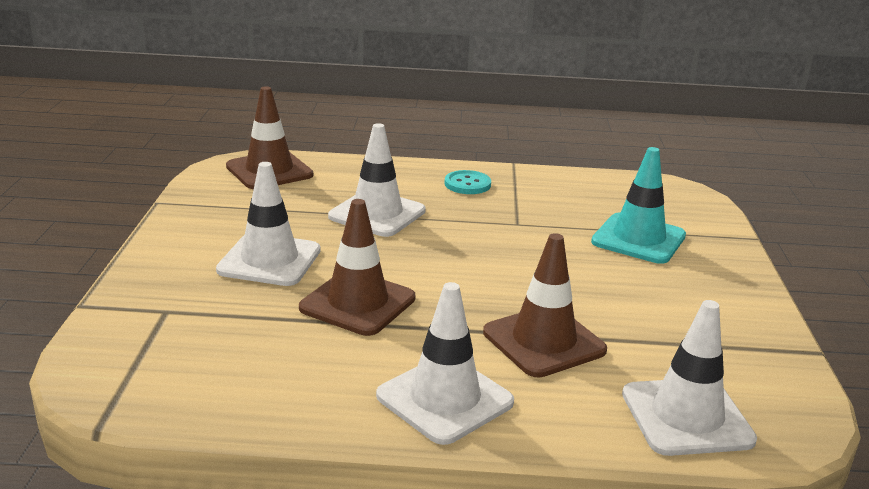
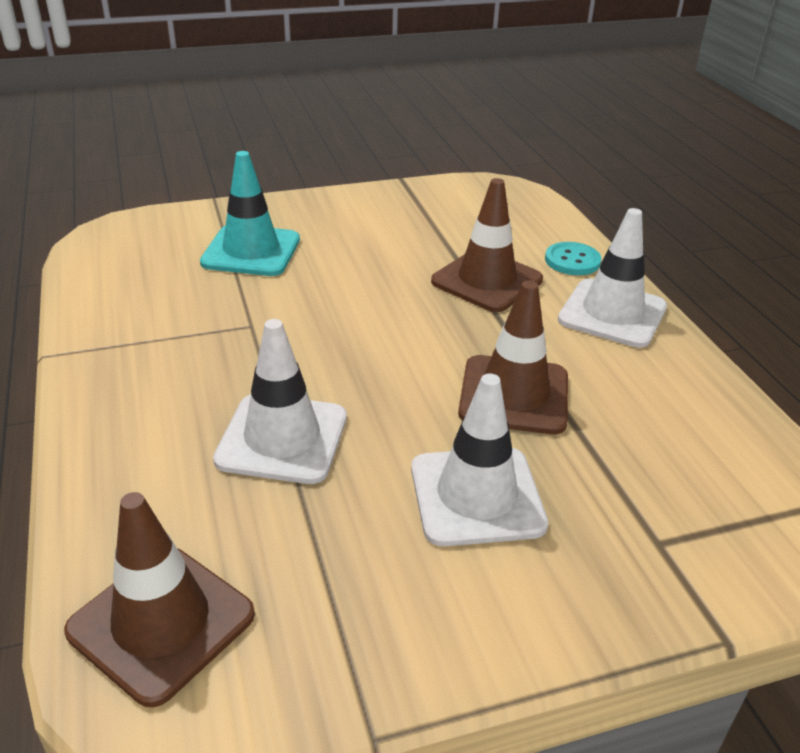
camera: 110 degrees left, 10 degrees up
(467, 184) = (143, 380): turquoise button -> turquoise button (572, 261)
(686, 417) = (530, 219): white traffic cone -> none

